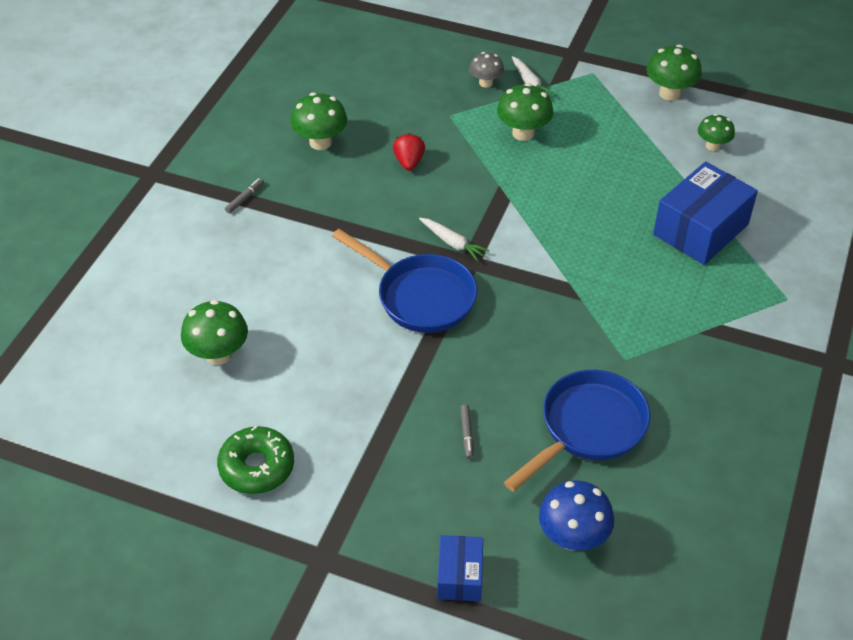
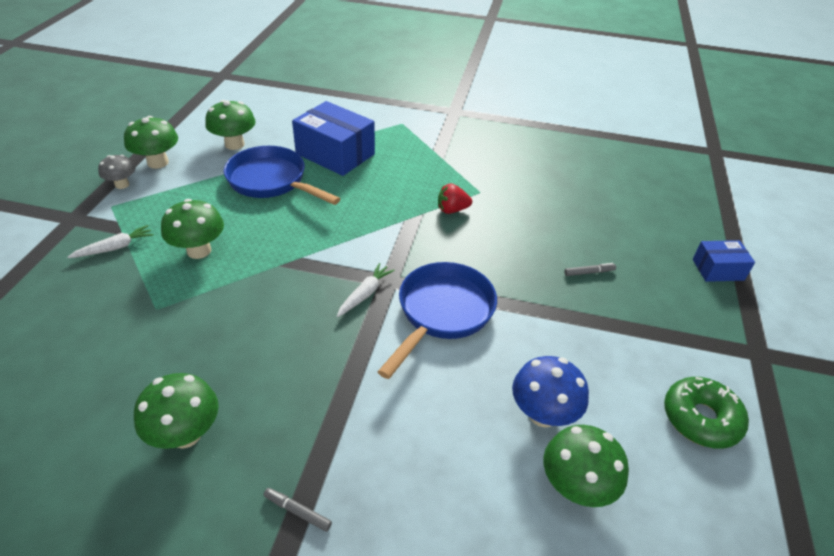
camera: 100 degrees left, 5 degrees down
(409, 162) = (236, 338): red strawberry -> red strawberry (452, 210)
(486, 83) = (103, 281): grey mushroom -> grey mushroom (122, 185)
(573, 537) = (650, 216): blue mushroom -> blue mushroom (543, 414)
(587, 428) = (553, 210): blue pan -> blue pan (271, 181)
(713, 146) = (234, 144): green mushroom -> green mushroom, size x1.55

